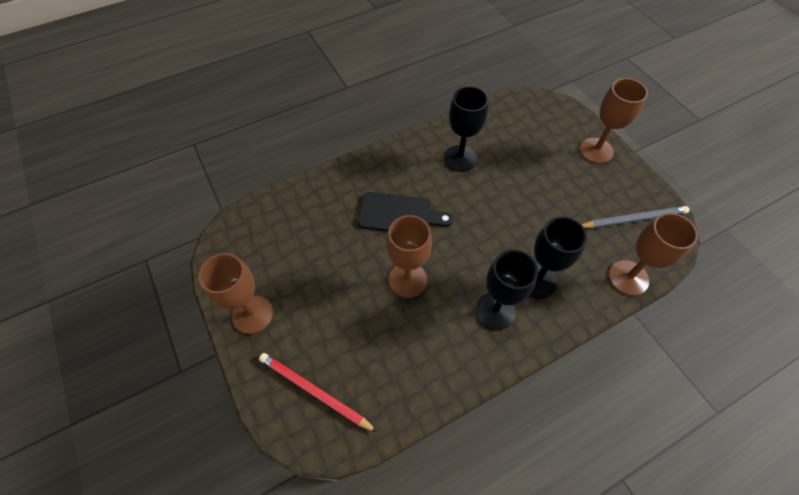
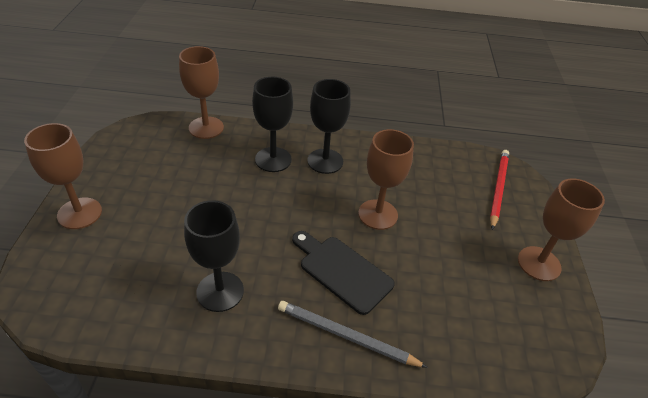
camera: 150 degrees left, 15 degrees down
(314, 392) = (498, 188): red pencil -> red pencil turned 135 degrees counterclockwise
(633, 219) = (144, 151): grey pencil -> grey pencil (346, 336)

